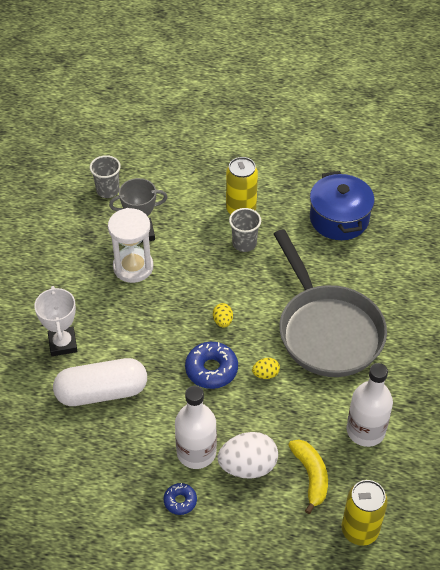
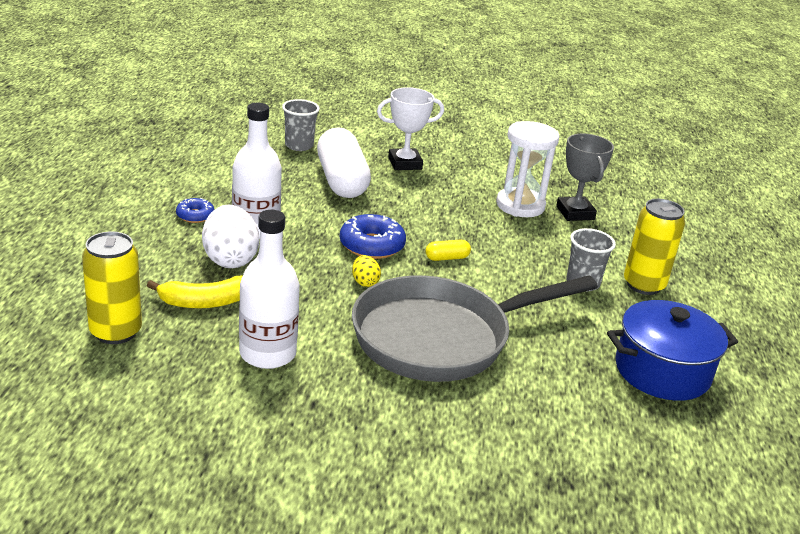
camera: 85 degrees right, 20 degrees down
(108, 190) = (636, 196): grey cup -> grey cup (299, 145)
(223, 321) = (447, 258): yellow egg -> yellow capsule

